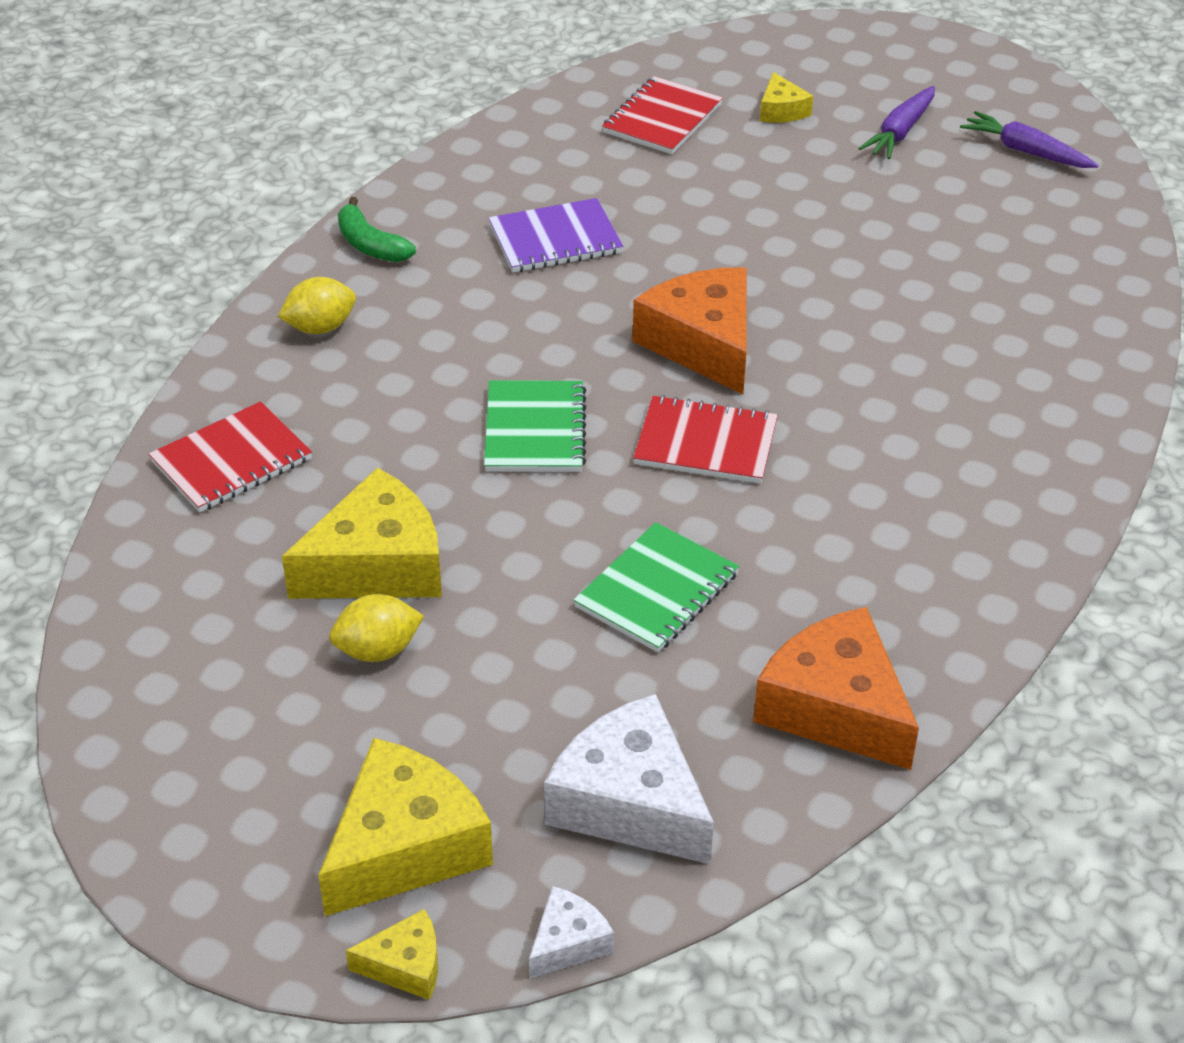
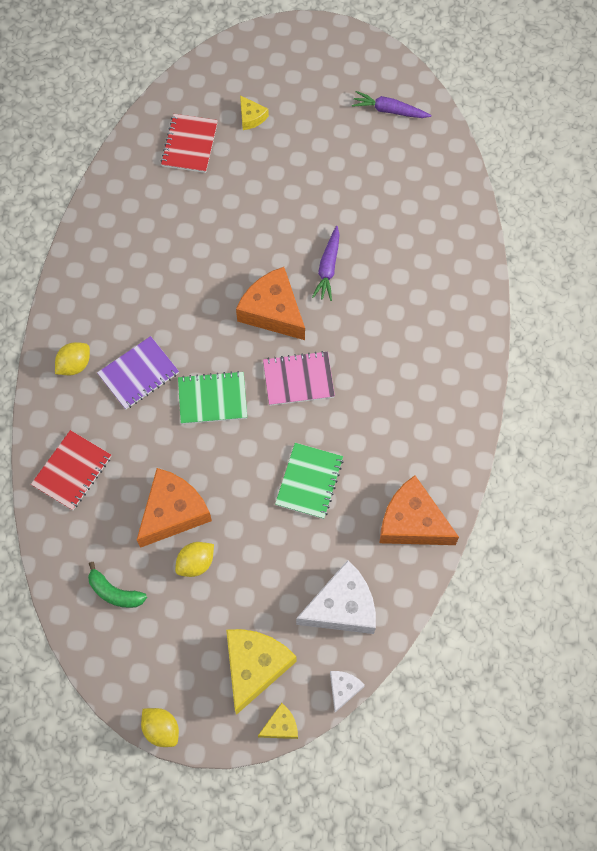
camera: 20 degrees left, 25 degrees up
(163, 893) = (161, 729): none -> yellow lemon
(370, 245) = (73, 295): green banana -> green banana (114, 592)
(377, 565) = (173, 512): yellow cheese -> orange cheese
(534, 430) = (212, 399): green notebook -> green notebook turned 75 degrees counterclockwise
(555, 239) = (169, 259): purple notebook -> purple notebook (138, 374)
(630, 802) = (342, 607): white cheese -> white cheese turned 135 degrees clockwise
(705, 443) = (298, 379): red notebook -> pink notebook
(900, 132) = (320, 115): purple carrot -> purple carrot (328, 268)

